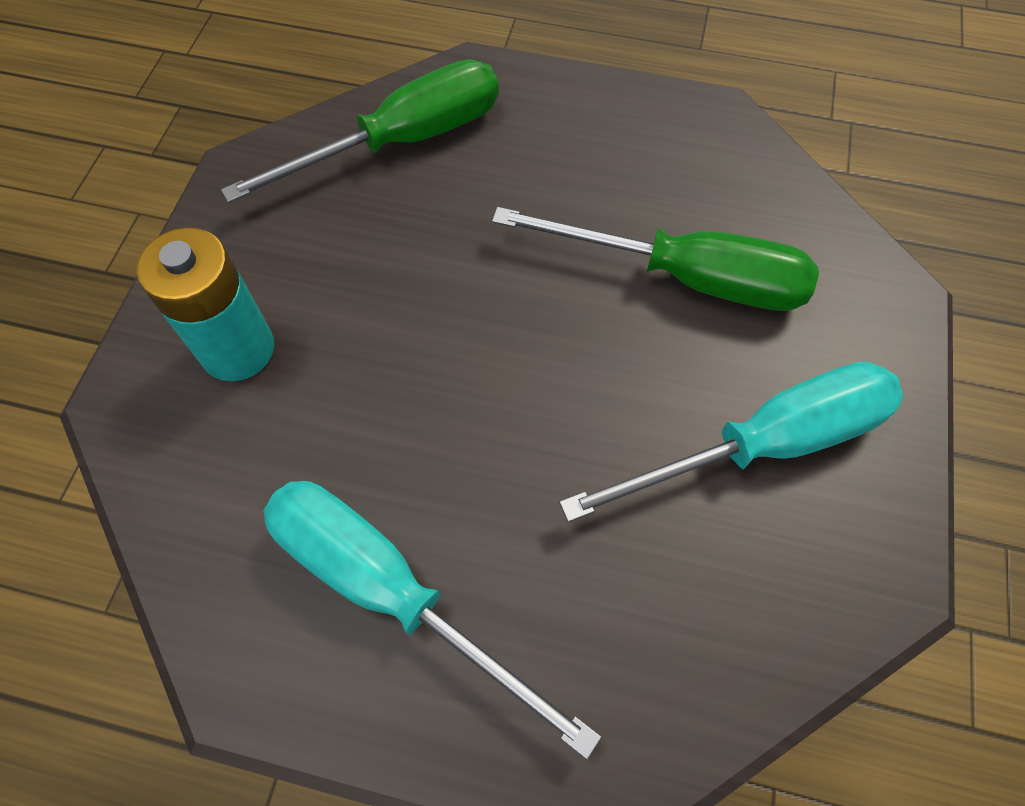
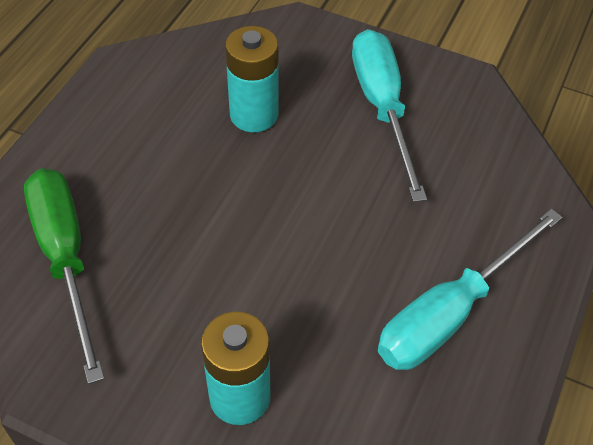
camera: 80 degrees left, 10 degrees down
(684, 277) = (254, 115): green screwdriver -> turquoise battery

